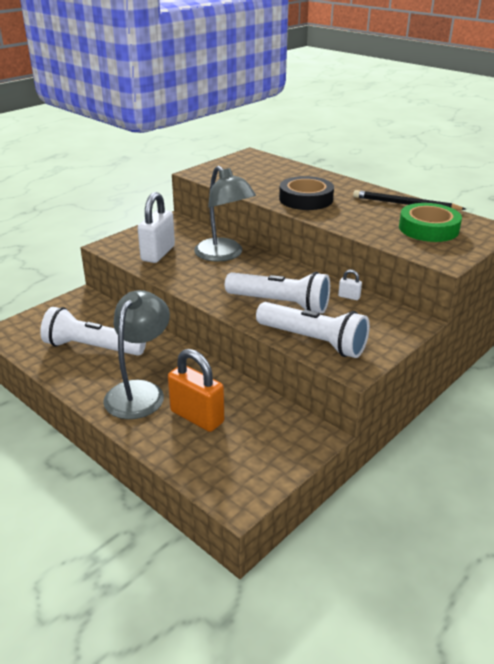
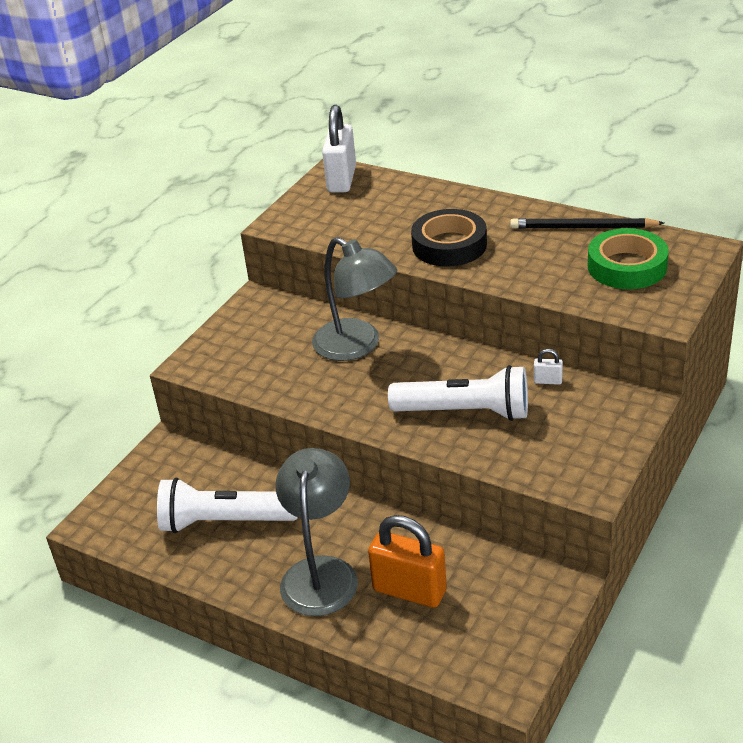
camera: 10 degrees left, 5 degrees up
(158, 253) = (266, 363): white padlock -> white padlock (342, 180)
(313, 341) = (529, 461): white flashlight -> none

